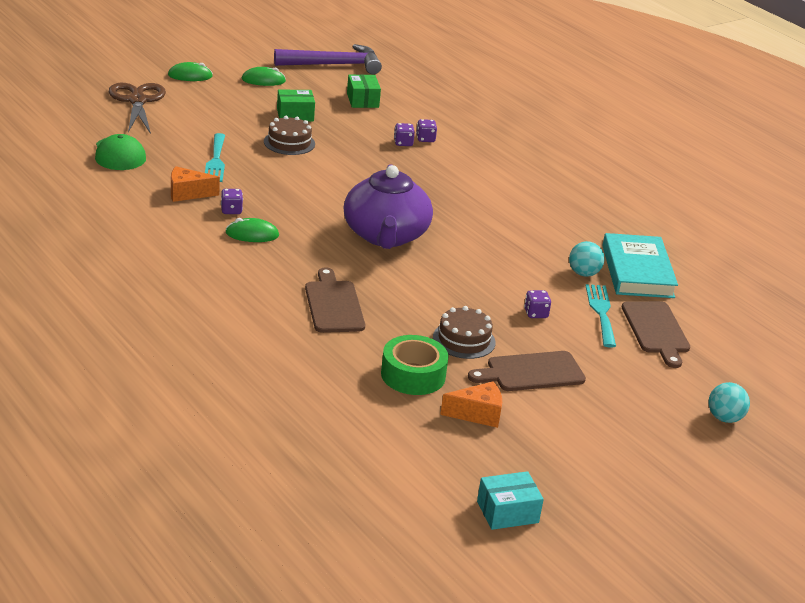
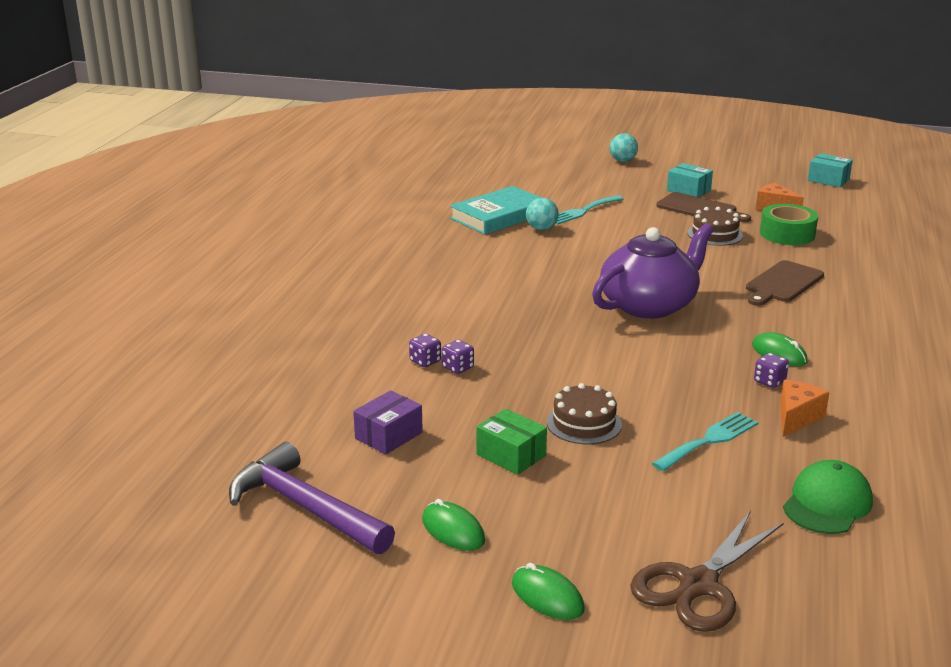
camera: 125 degrees left, 5 degrees down
(187, 193) = (796, 417): orange cheese -> orange cheese turned 105 degrees counterclockwise
(362, 100) = (388, 435): green box -> purple box
(535, 313) = (631, 226): purple dice -> none
(586, 398) = (688, 190): none -> turquoise box
(656, 330) = (568, 194): brown cutting board -> none

